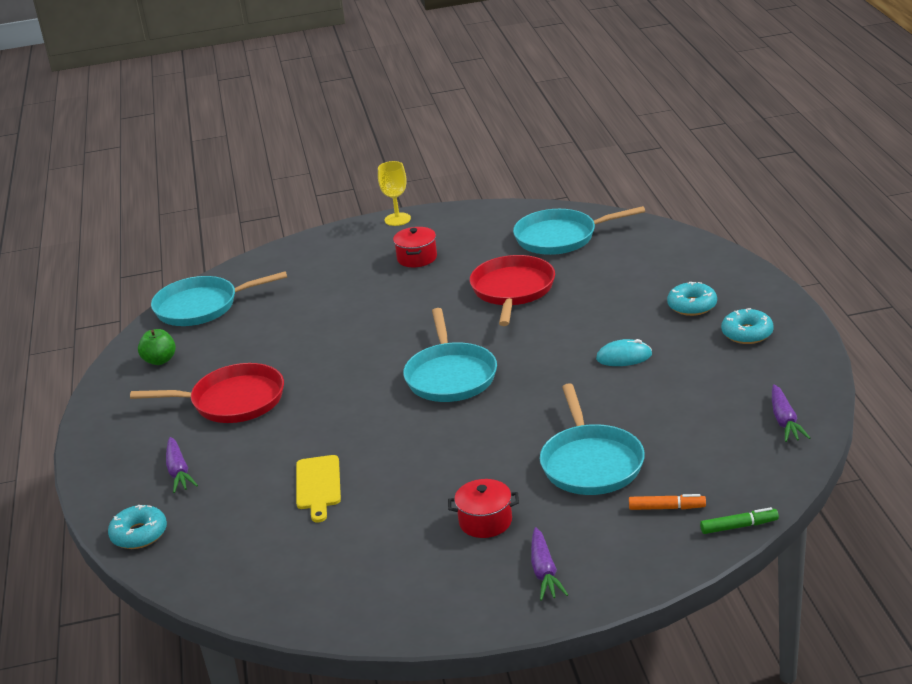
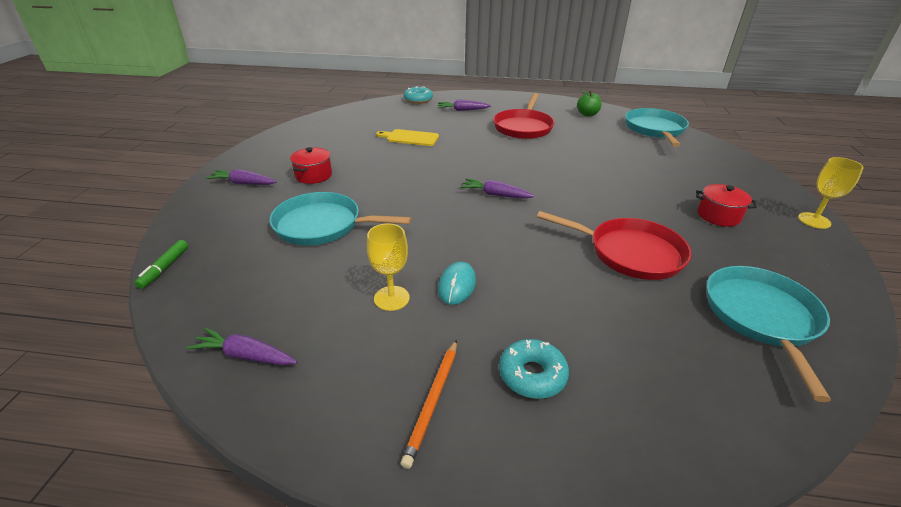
camera: 105 degrees right, 5 degrees up
(450, 376) = (495, 195): turquoise pan -> purple carrot
(666, 381) = (391, 298): none -> yellow goblet
(667, 508) = (231, 242): orange marker -> none
(747, 333) = (433, 401): turquoise donut -> orange pencil

